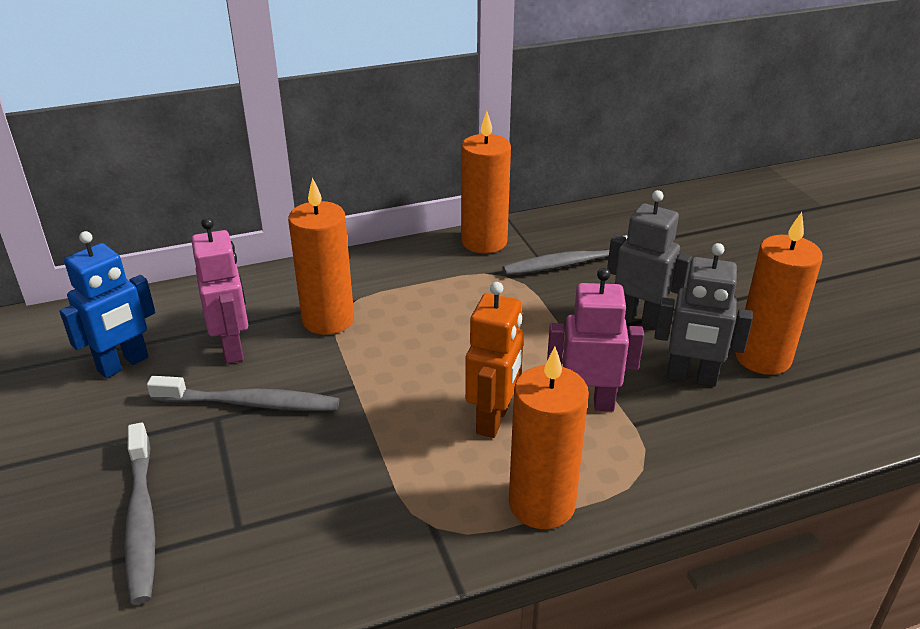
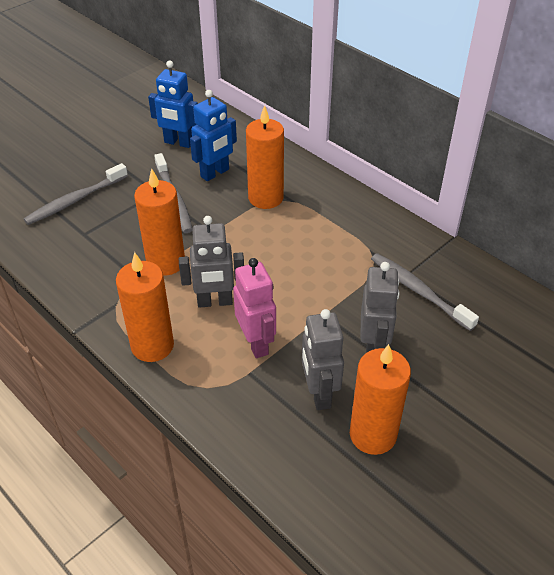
camera: 65 degrees right, 10 degrees up
(233, 348) = (215, 173): pink robot -> blue robot
(484, 242) = (408, 236): orange candle -> orange candle (165, 262)
(493, 419) = (215, 302): orange robot -> grey robot

